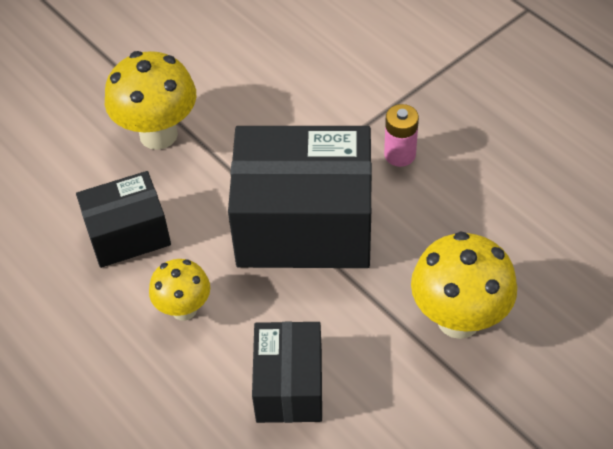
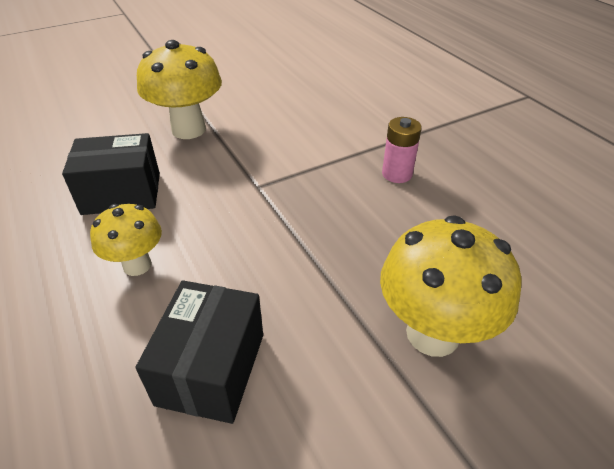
camera: 10 degrees right, 10 degrees down
(304, 224) = (288, 213): black box -> none

